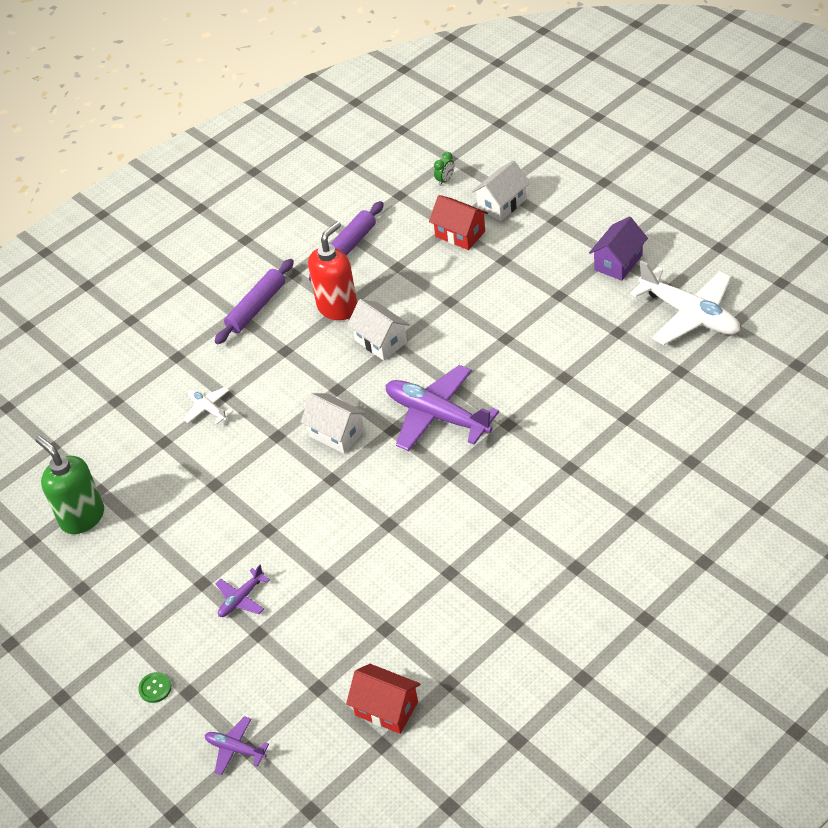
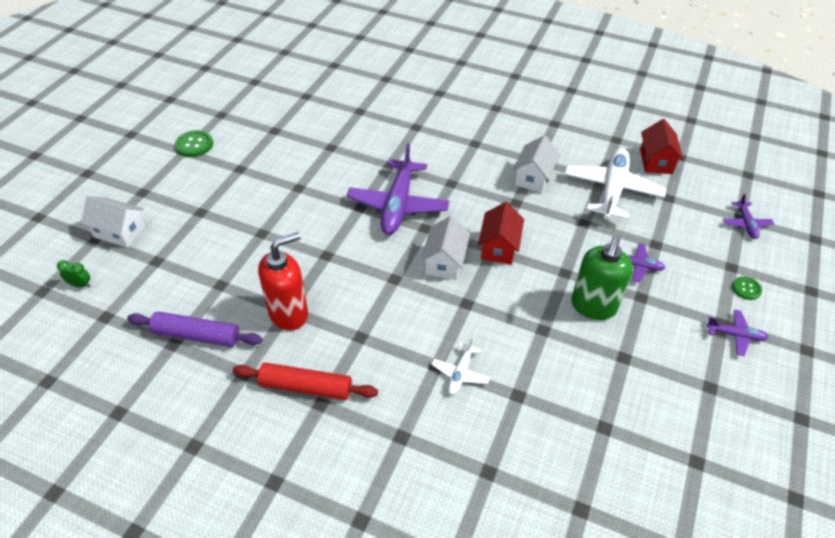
camera: 120 degrees left, 0 degrees up
(82, 517) = (642, 426): green soap dispenser -> green soap dispenser (593, 306)
(113, 642) = (735, 335): none -> purple plane
(256, 307) = (306, 387): purple rolling pin -> red rolling pin
(338, 307) = (289, 313): red soap dispenser -> red soap dispenser turned 135 degrees clockwise
(381, 341) = (325, 266): white house -> white house (533, 177)
(460, 234) = (166, 251): red house -> red house (499, 247)
(618, 262) = (194, 145): purple house -> green button
(690, 315) = (247, 101): white plane -> white plane (612, 190)

